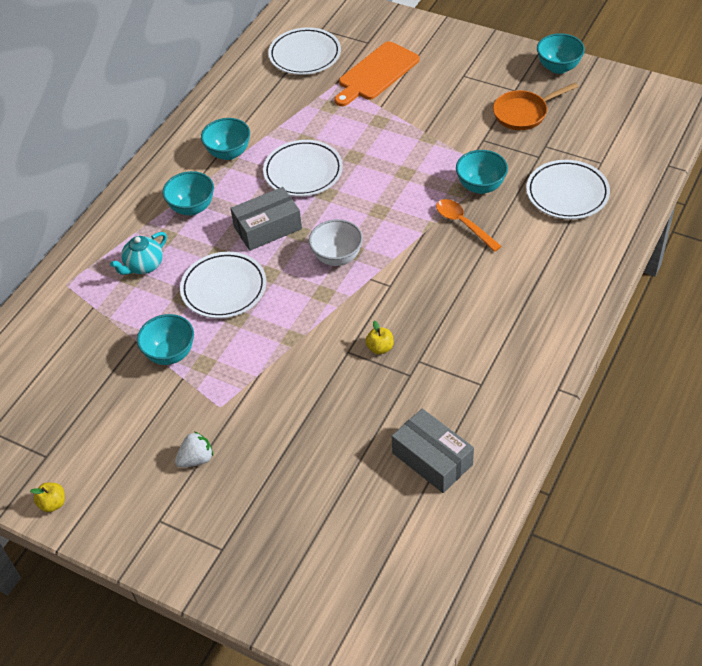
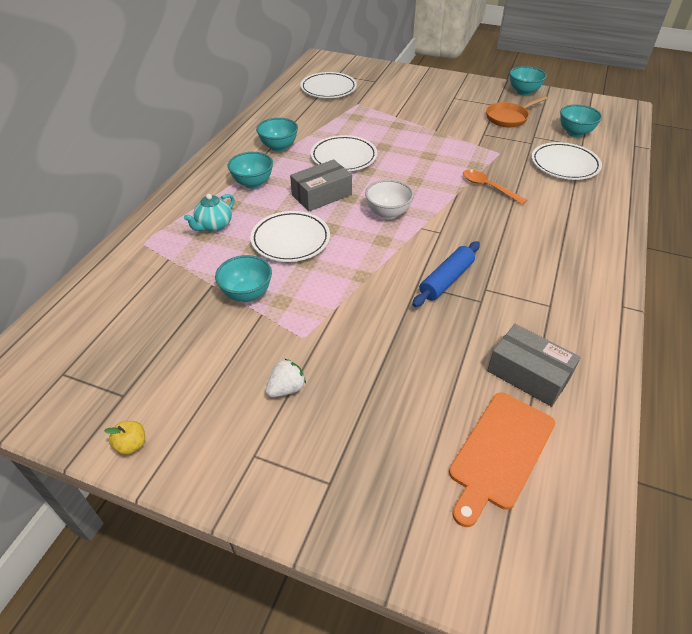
camera: 10 degrees left, 5 degrees down
(376, 73) = (387, 98): orange cutting board -> orange cutting board (500, 453)
(380, 348) = (446, 280): yellow apple -> blue rolling pin
(480, 186) = (493, 162): turquoise bowl -> turquoise bowl (575, 133)

